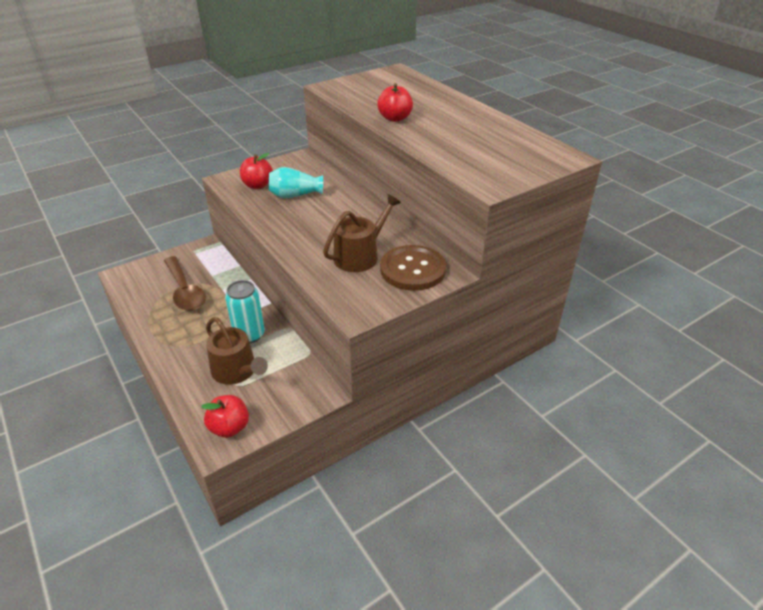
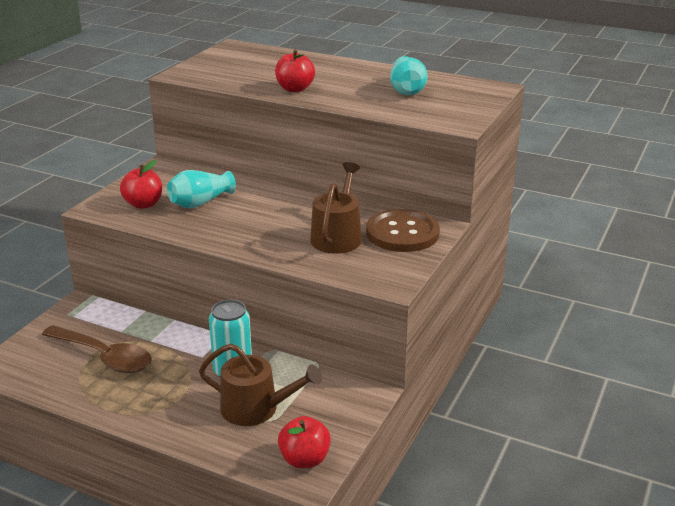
camera: 30 degrees left, 10 degrees down
(484, 141) = (407, 90): none -> turquoise vase

